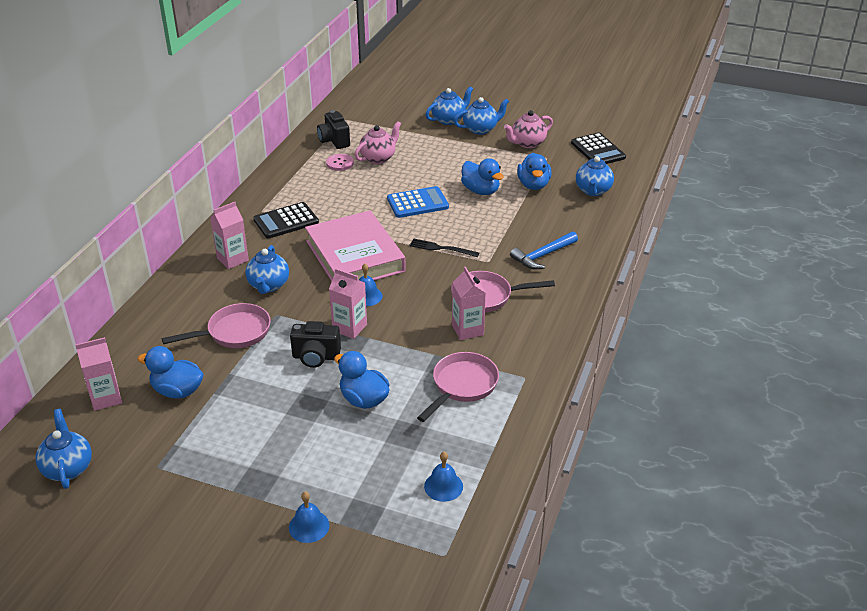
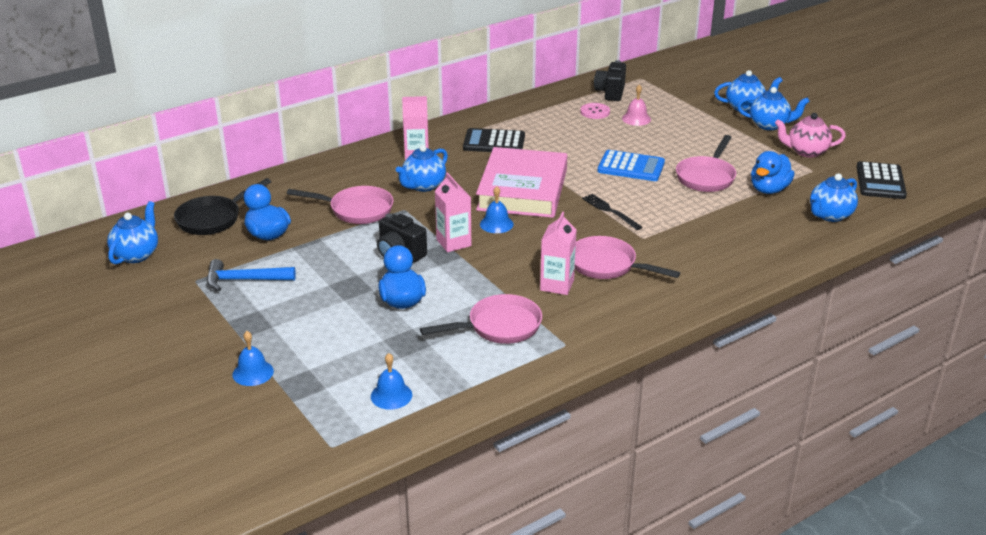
camera: 35 degrees right, 5 degrees down
(106, 398) = (213, 219): pink carton -> black pan
(378, 158) = (636, 119): pink teapot -> pink bell
(481, 191) = (706, 177): blue duck -> pink pan
(543, 256) = (705, 252): blue hammer -> blue hammer (244, 280)

